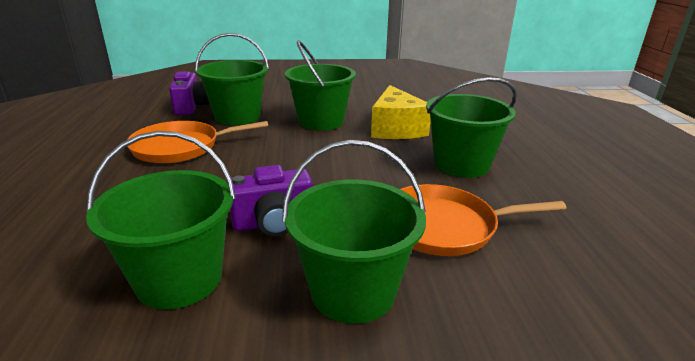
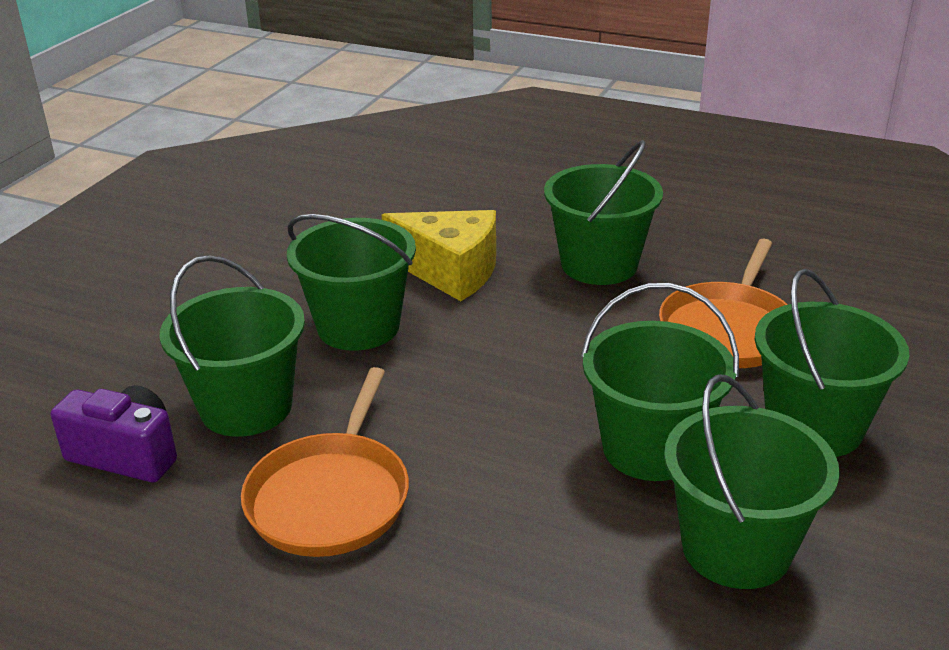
camera: 60 degrees left, 5 degrees up
(273, 223) = (650, 448): purple camera -> green bucket

